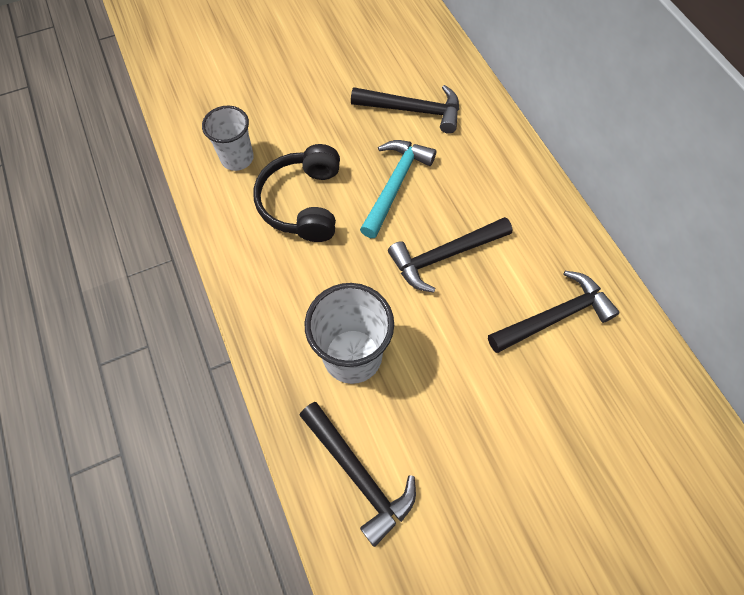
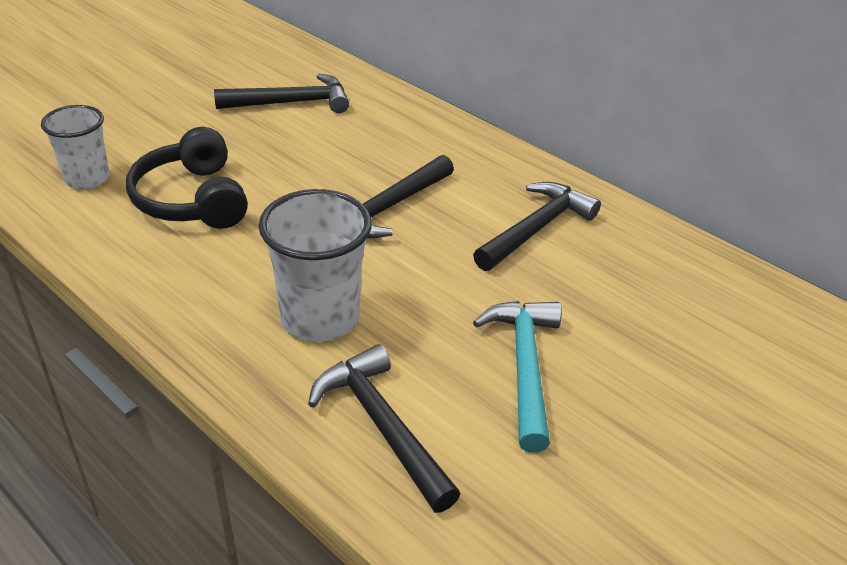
camera: 25 degrees left, 25 degrees down
(358, 474) = (382, 426): black hammer -> black hammer turned 150 degrees counterclockwise
(395, 185) = (300, 163): turquoise hammer -> turquoise hammer (524, 367)

